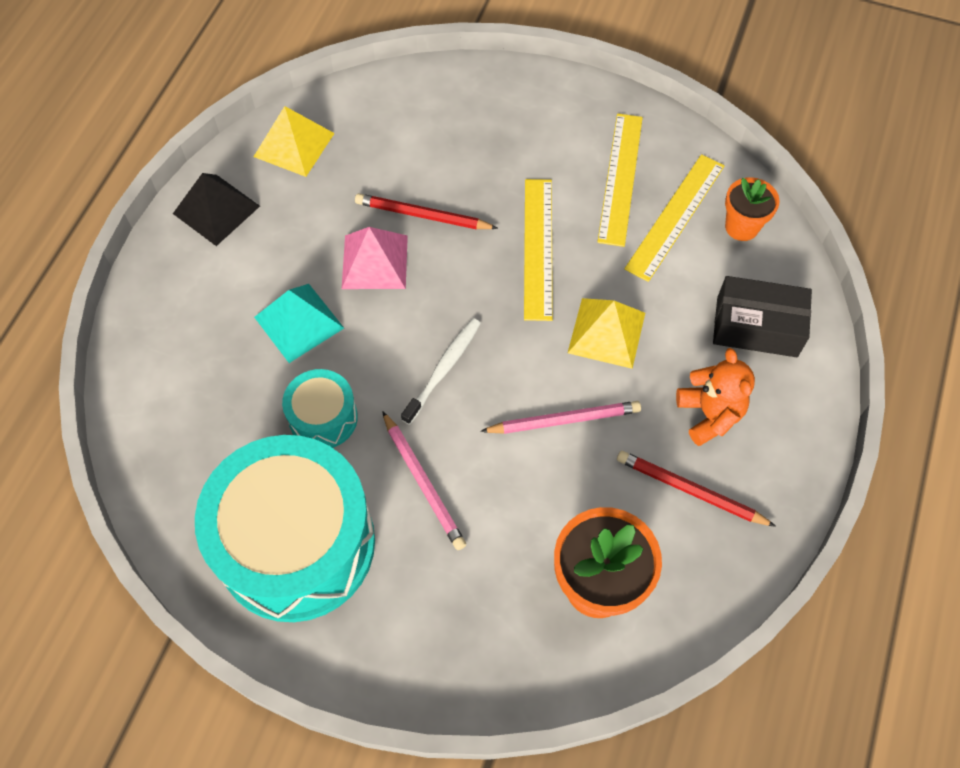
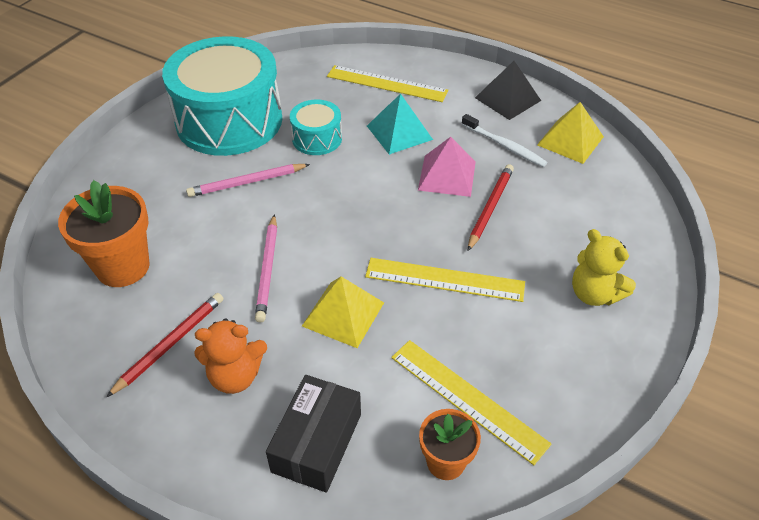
camera: 100 degrees right, 15 degrees down
(444, 369) = (337, 204): white toothbrush -> white toothbrush (505, 146)
(527, 125) = (594, 294): none -> yellow teddy bear
(620, 178) = (522, 359): yellow ruler -> yellow ruler (387, 83)

